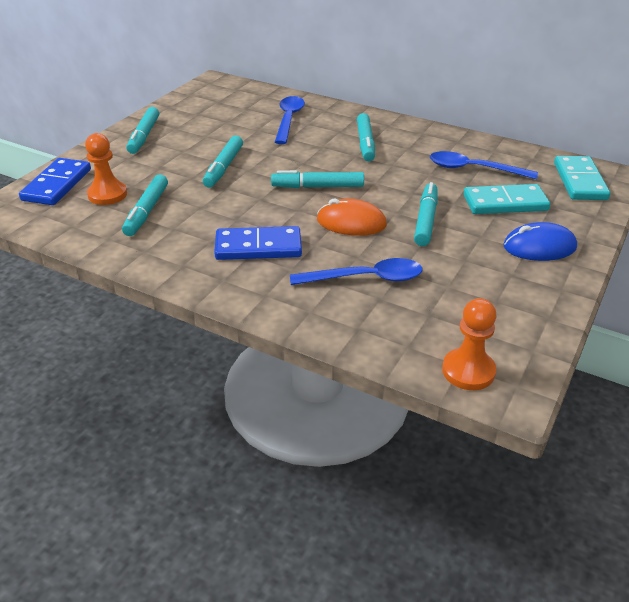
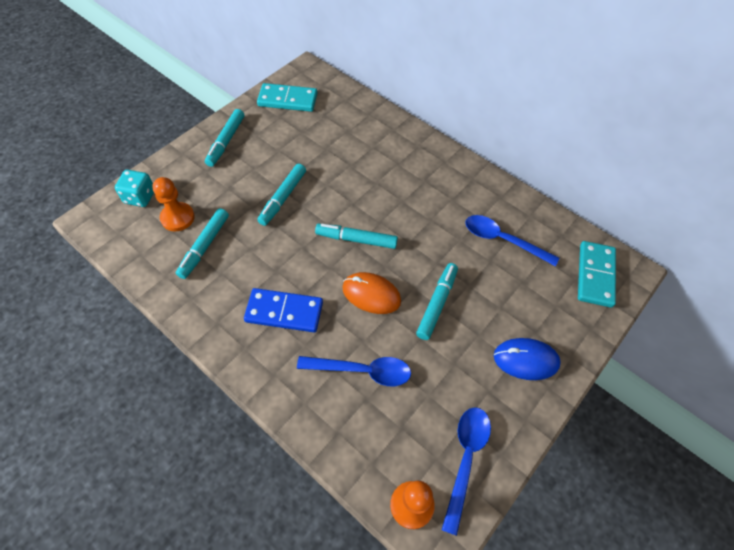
camera: 10 degrees right, 20 degrees up
(57, 185) = (140, 197): blue domino -> turquoise dice
(289, 120) = (357, 139): blue spoon -> blue spoon (465, 459)
(365, 143) = (416, 185): turquoise marker -> none
(505, 203) = (515, 293): turquoise domino -> turquoise domino (288, 100)

